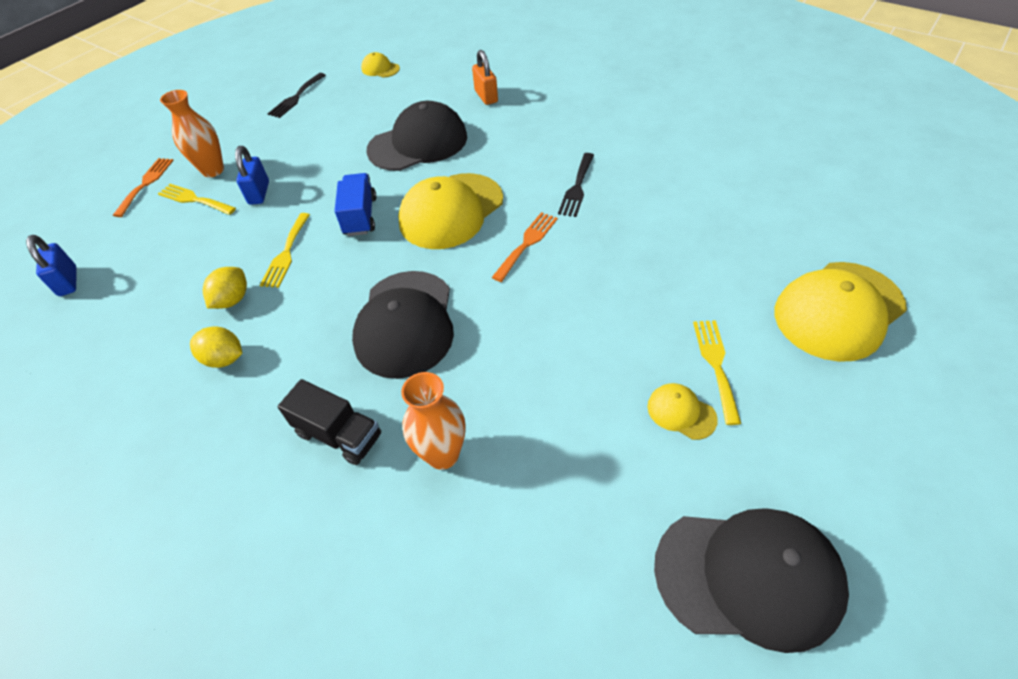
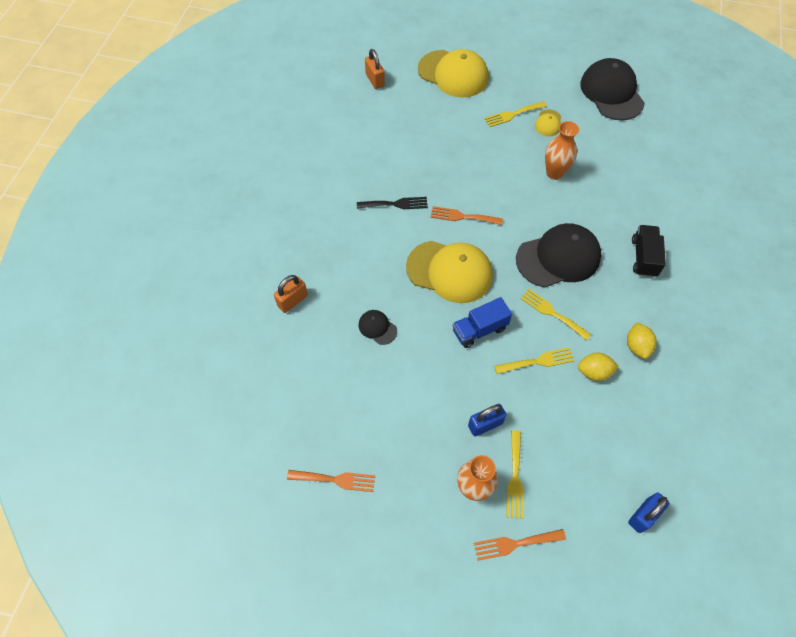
camera: 115 degrees left, 10 degrees up
(296, 97) = (336, 480): black fork -> orange fork
(333, 287) = (552, 313): none -> yellow fork
(380, 69) = (262, 418): yellow cap -> none
(418, 143) = (377, 327): black cap -> black cap, size x0.46
(443, 454) = (625, 207): orange vase -> orange vase (554, 173)
(830, 213) = (375, 80): none -> orange padlock

